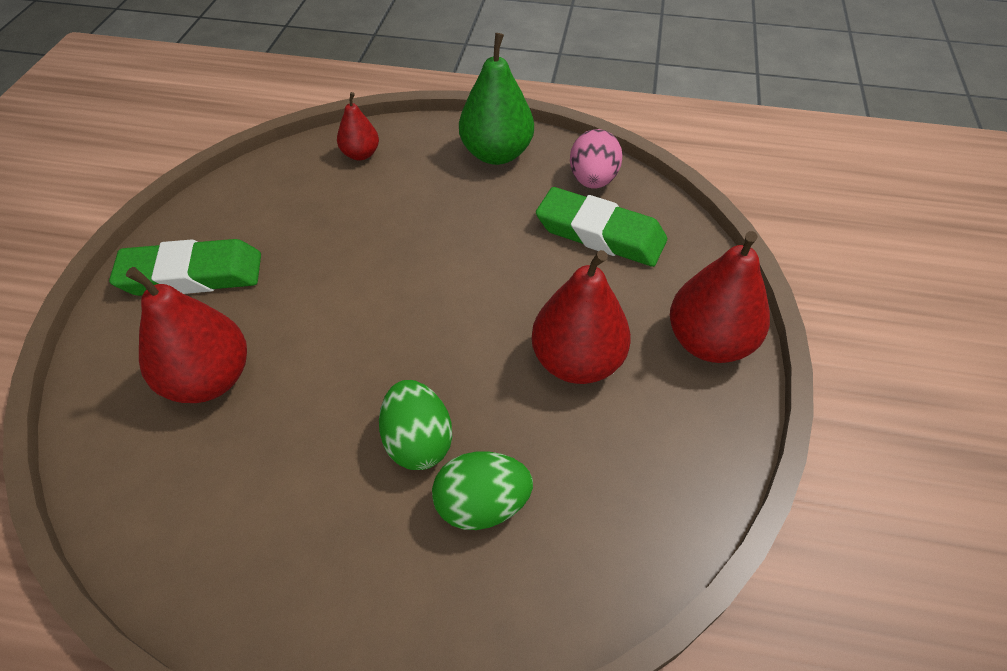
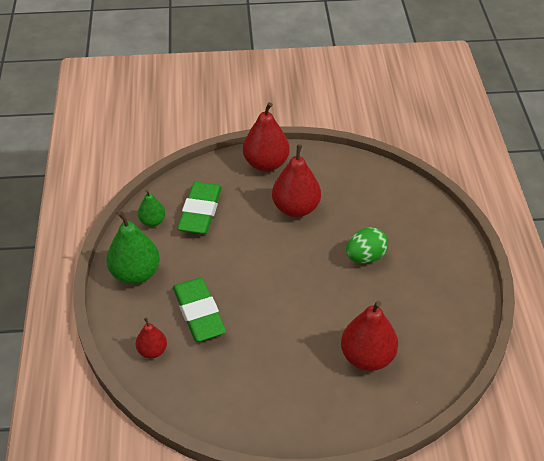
camera: 105 degrees left, 5 degrees down
(192, 275) = (297, 403): green eraser -> green eraser (199, 313)
(482, 505) = (386, 227): green egg -> none
(593, 180) = (152, 221): pink egg -> green pear

